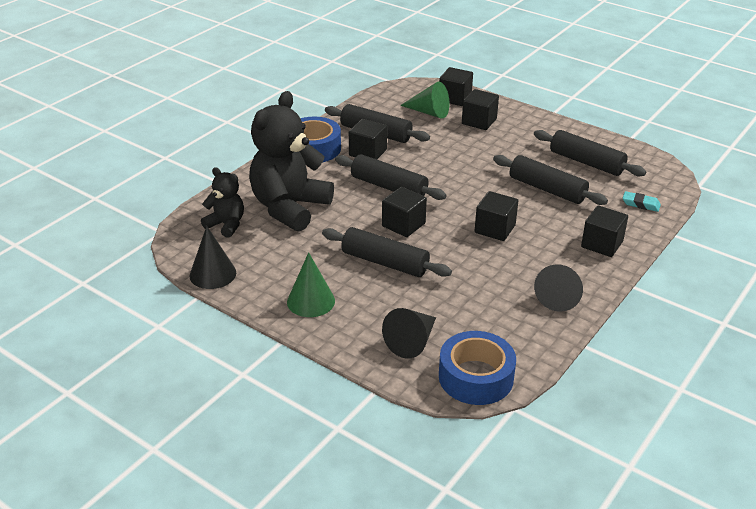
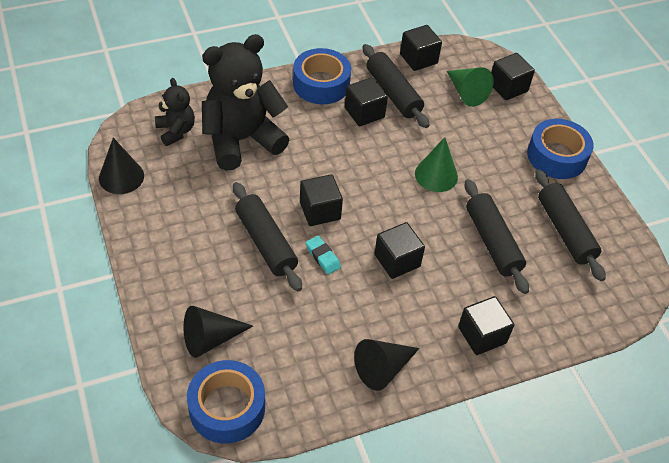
camera: 30 degrees right, 15 degrees up
(311, 301) = (170, 248): green cone -> green cone (436, 175)
(389, 187) = (347, 161): black rolling pin -> none
(479, 121) = (504, 127): black cube -> black cube (418, 59)
(532, 124) = (556, 156): none -> blue tape
(640, 204) = (570, 311): turquoise eraser -> turquoise eraser (322, 257)

